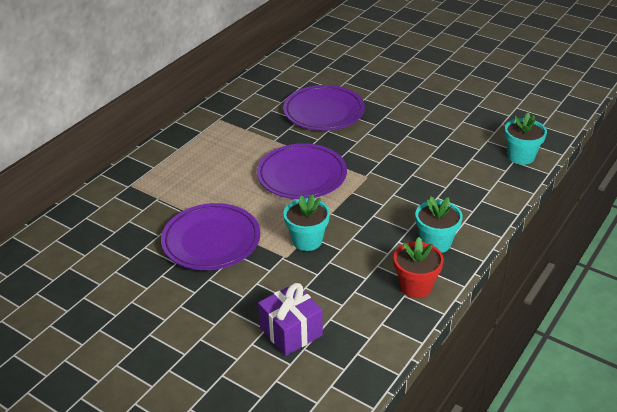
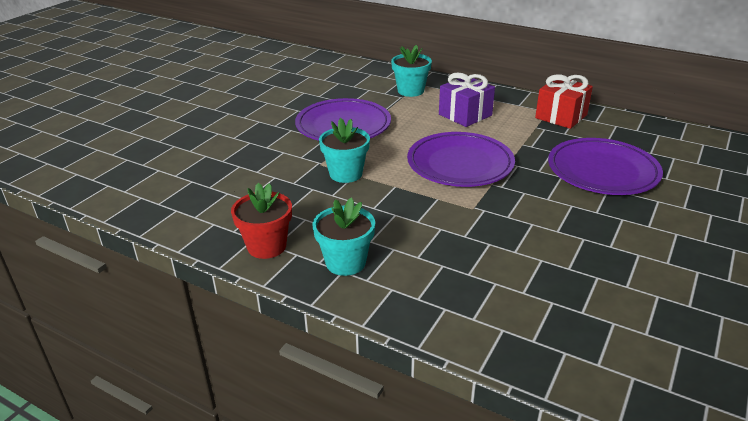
camera: 85 degrees right, 5 degrees down
(231, 114) = (561, 116): none -> red gift
(291, 331) = (215, 173): purple gift -> purple gift (465, 115)
(520, 156) = (583, 363): turquoise flower pot -> turquoise flower pot (410, 91)

